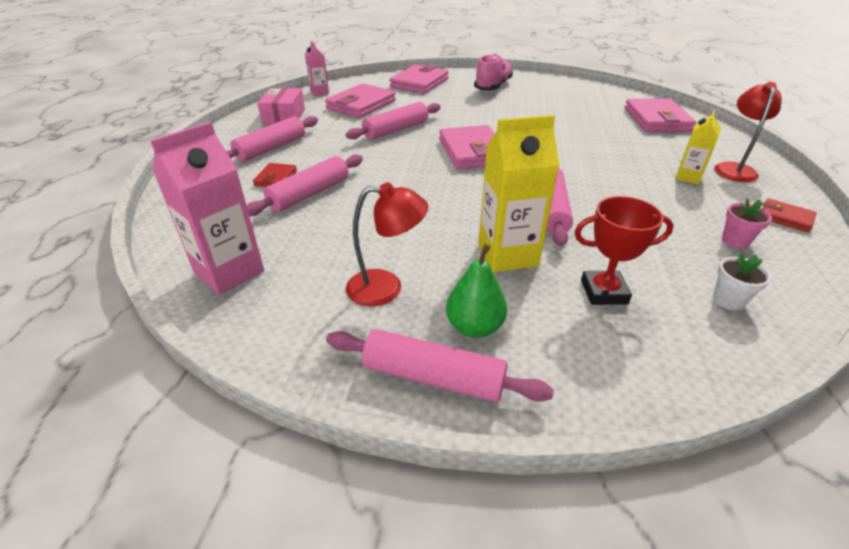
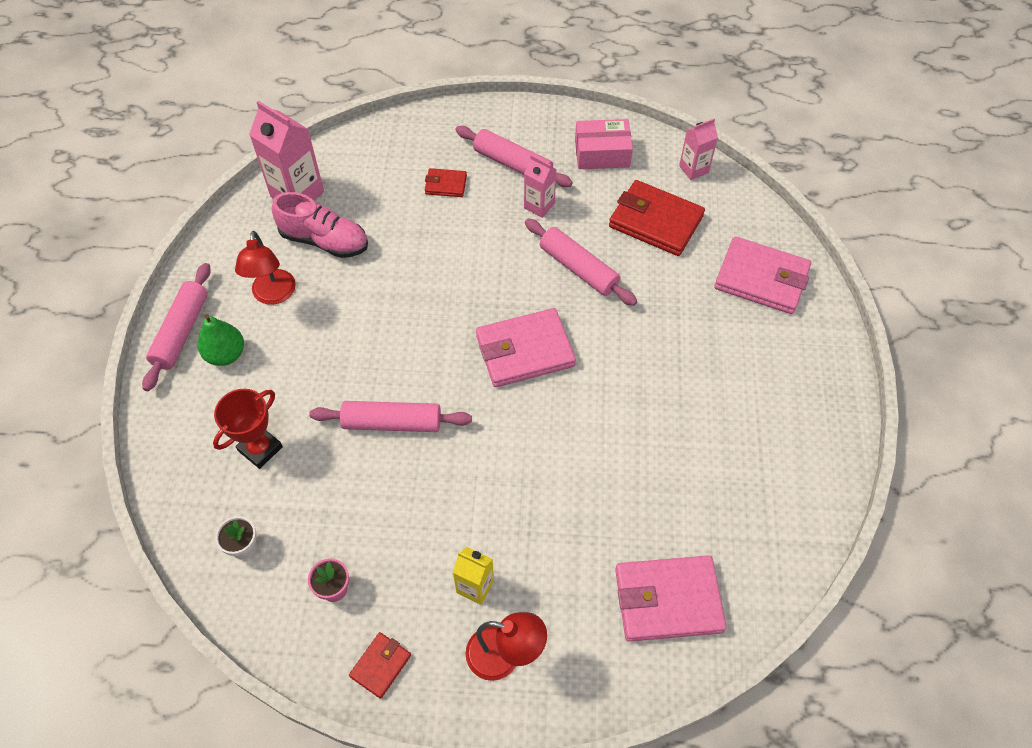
camera: 85 degrees right, 20 degrees up
(309, 194) = (416, 217): pink rolling pin -> none
(325, 140) = (539, 206): none -> pink carton
(361, 105) = (655, 221): pink wallet -> red wallet
(492, 87) = (768, 377): pink shoe -> pink shoe (324, 241)
(507, 255) = (314, 379): yellow carton -> none
(604, 292) = (260, 449): red trophy -> red trophy turned 45 degrees clockwise

